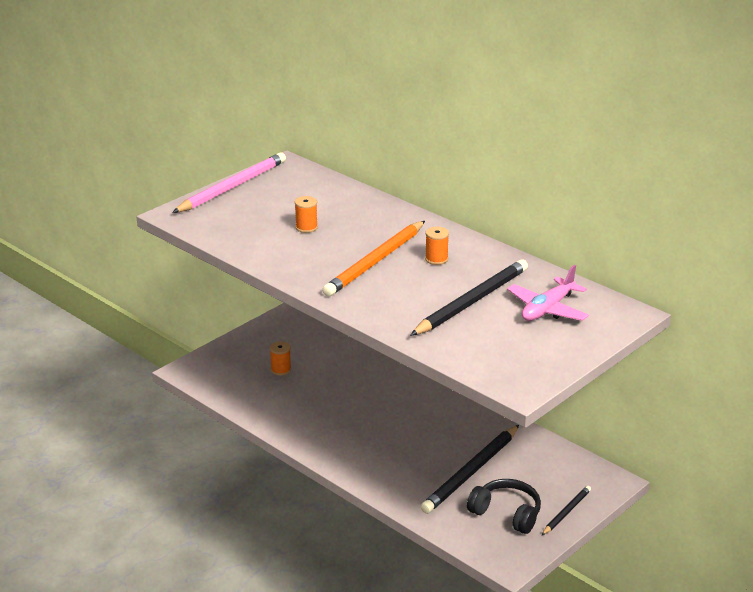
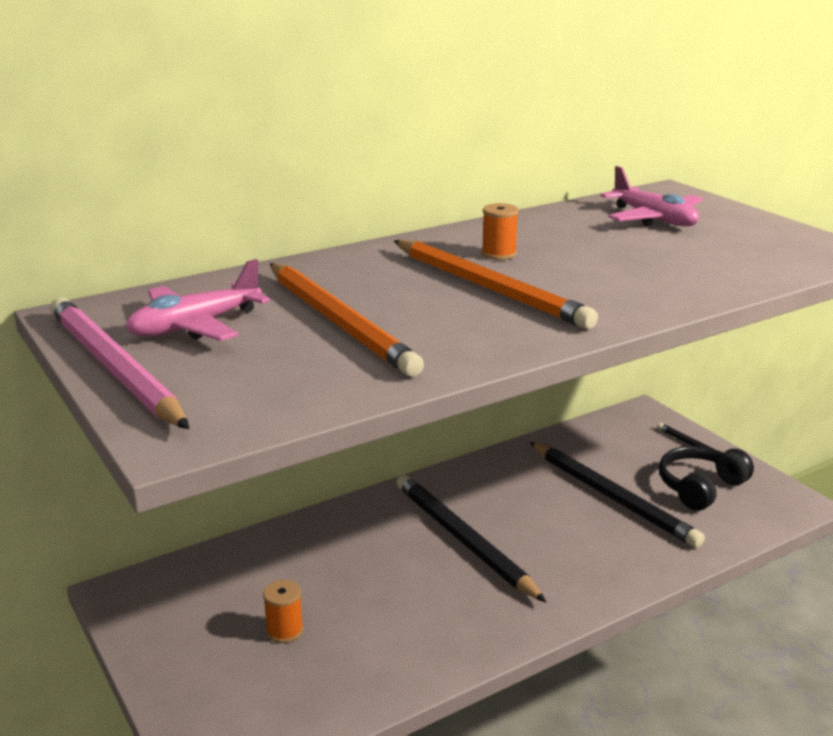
camera: 75 degrees left, 5 degrees down
(285, 194) = (195, 326): none -> pink plane
(306, 227) = (339, 322): orange spool -> orange pencil
(471, 302) = (627, 250): black pencil -> black pencil (463, 540)

